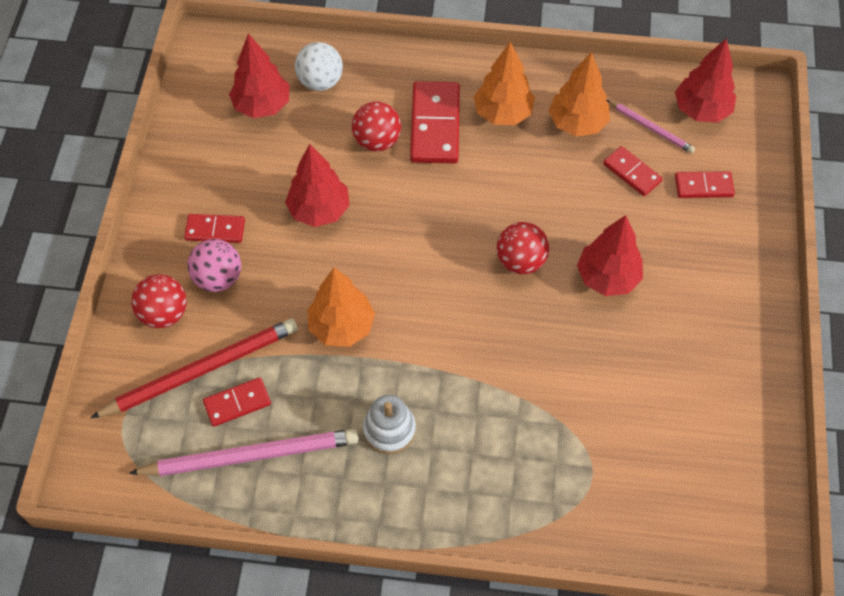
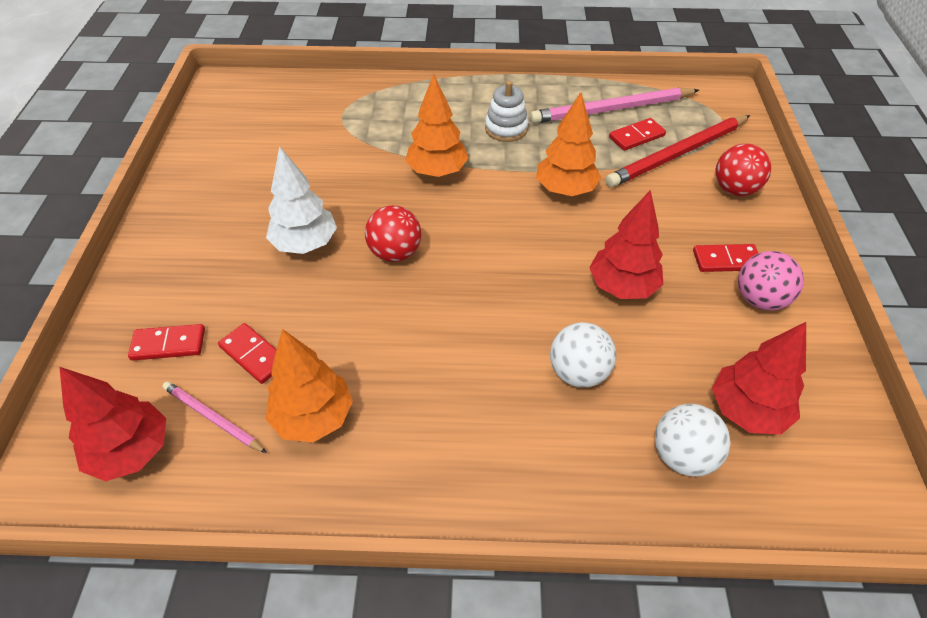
camera: 175 degrees right, 10 degrees down
(218, 278) = (699, 219): pink ball -> pink ball (759, 299)
(377, 141) = (578, 372): red ball -> white ball
(435, 125) = (506, 400): red domino -> none
(503, 113) = (415, 424): orange tree -> orange tree (437, 171)
(607, 278) = (305, 244): red tree -> white tree

